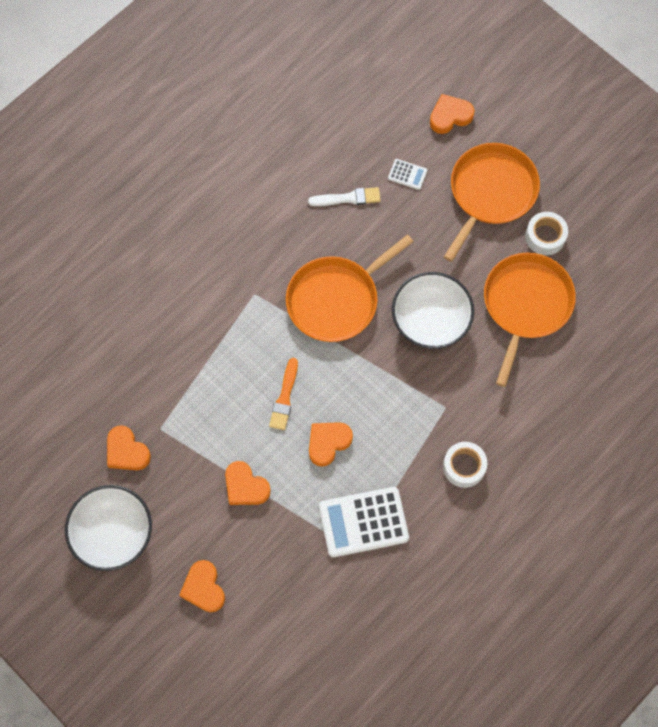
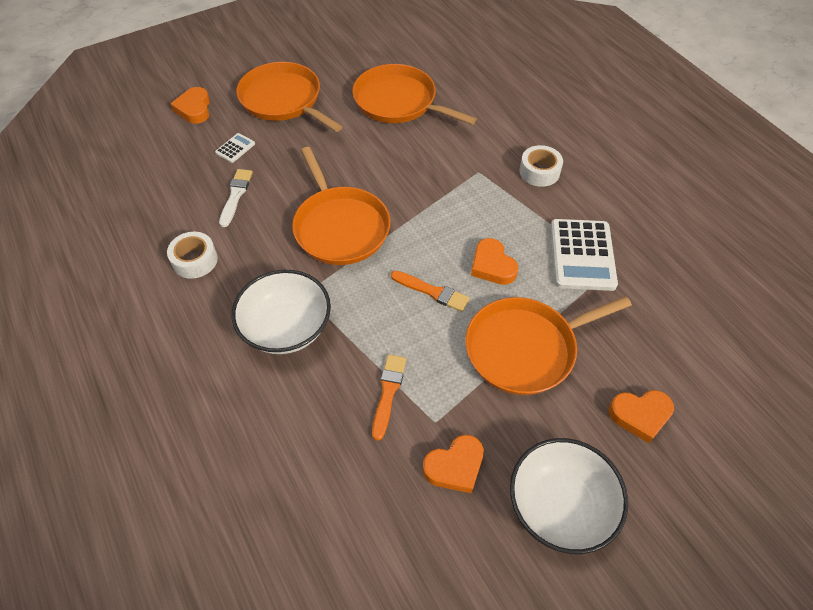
camera: 75 degrees left, 15 degrees down
(177, 387) = (388, 392): none -> orange brush
(245, 486) = (525, 348): orange heart -> orange pan
(430, 320) = (389, 163): white bowl -> white bowl (286, 328)
(545, 237) = (341, 78): white tape -> white tape (195, 260)

